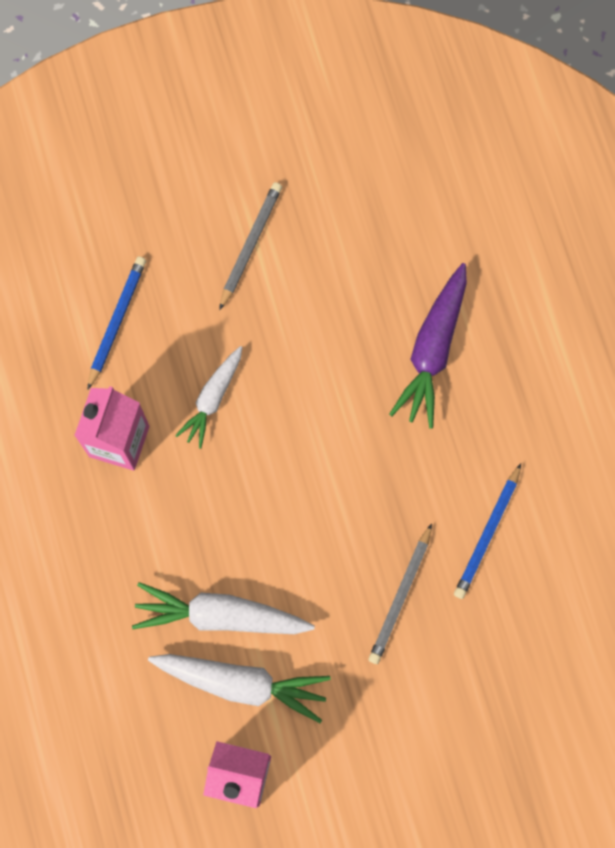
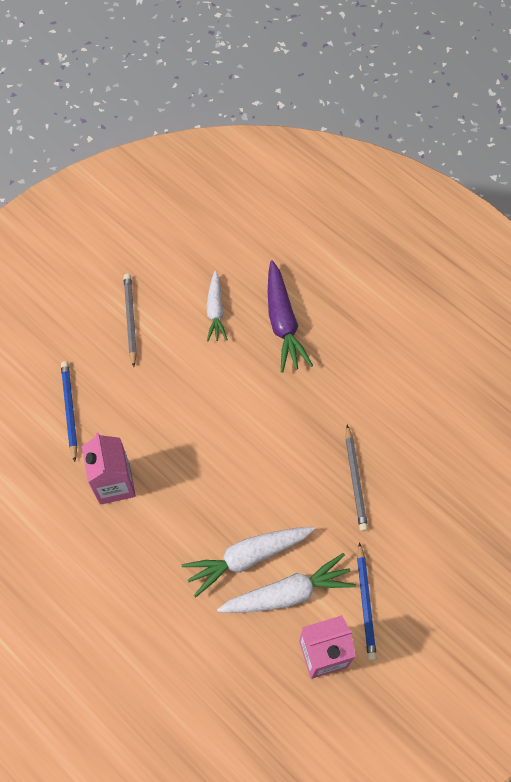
camera: 30 degrees left, 10 degrees down
(212, 399) = (161, 424): white carrot -> white carrot (215, 311)
(487, 534) = (385, 412): blue pencil -> blue pencil (365, 603)

